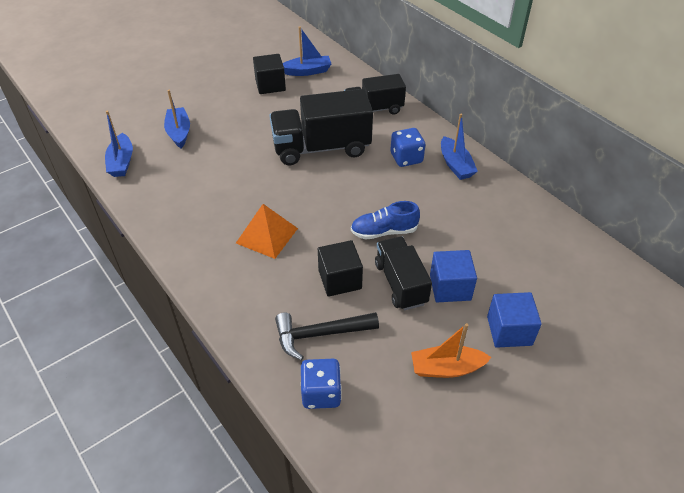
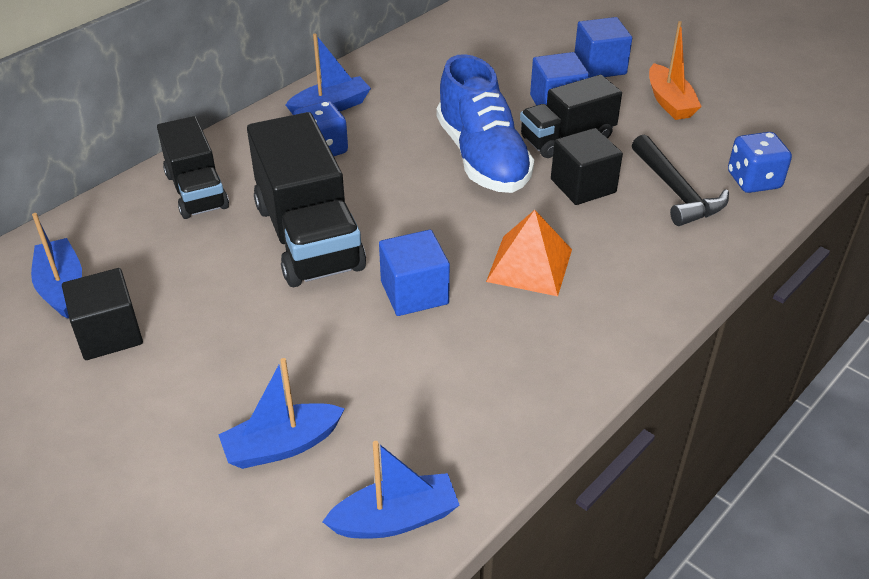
camera: 100 degrees left, 5 degrees down
(261, 183) = (414, 292): none -> blue cube
(384, 231) = (482, 157): blue shoe -> blue shoe, size x1.70

